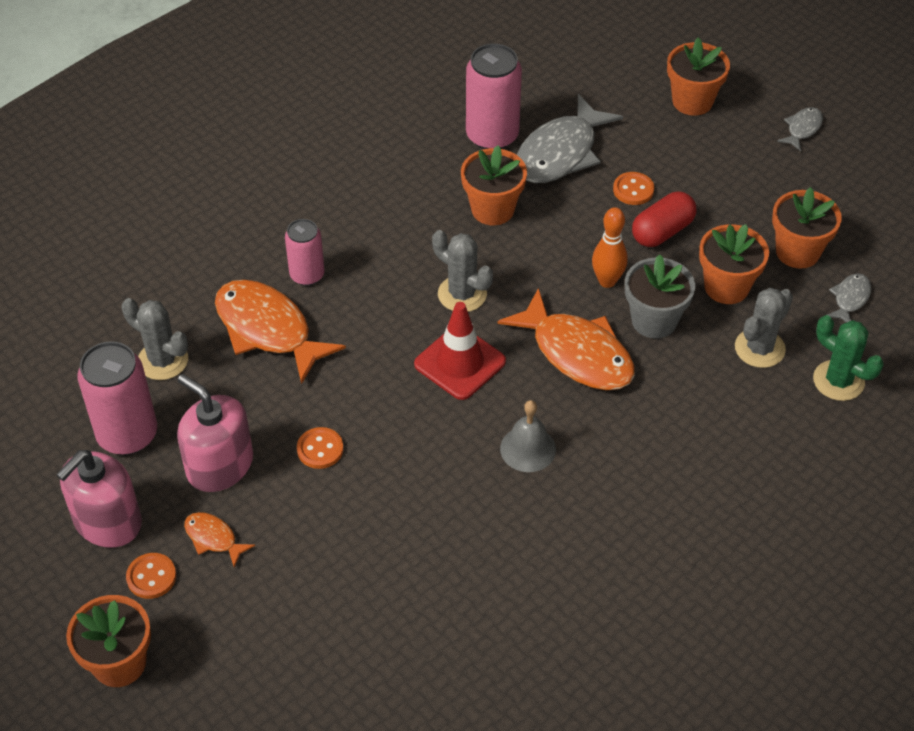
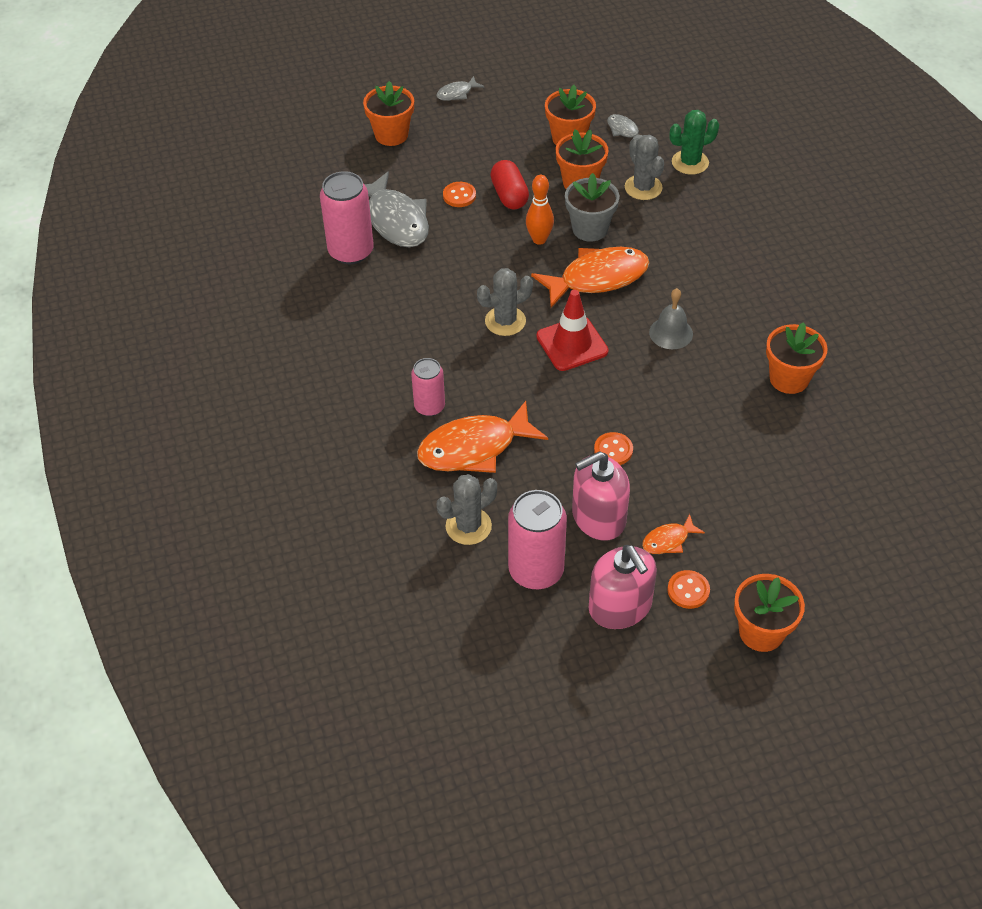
camera: 65 degrees left, 0 degrees up
(492, 209) = (429, 276): orange flower pot -> orange flower pot (789, 379)
(802, 129) = (457, 93): grey fish -> grey fish turned 90 degrees counterclockwise

